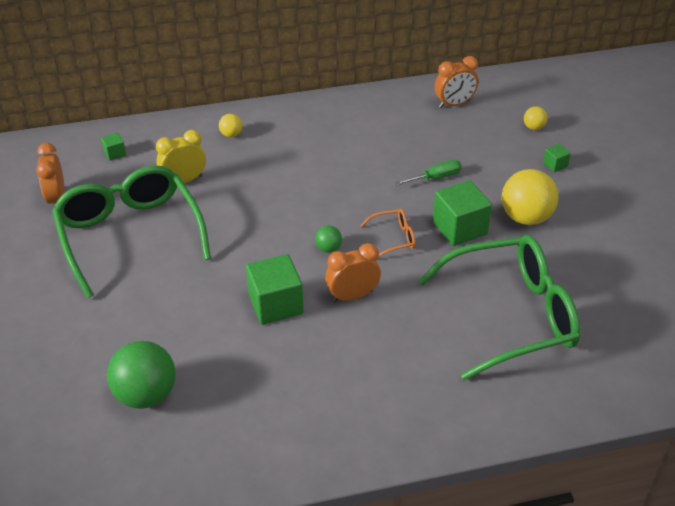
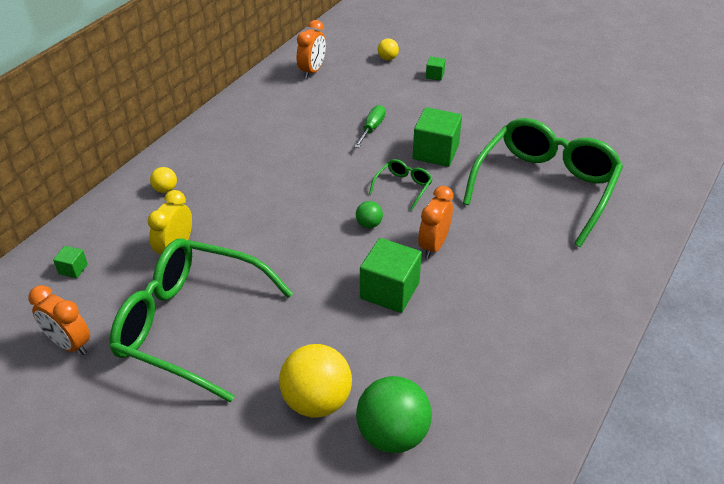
camera: 45 degrees left, 0 degrees up
(393, 238) = (403, 187): orange glasses -> green glasses
(525, 217) = (465, 119): yellow ball -> yellow ball (317, 401)

